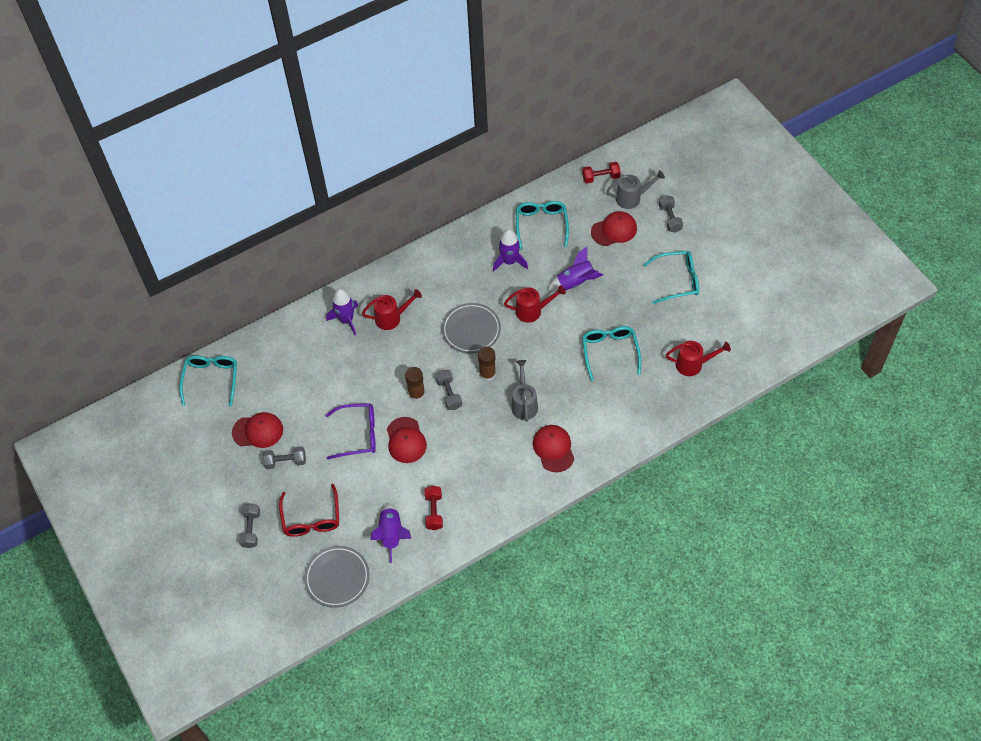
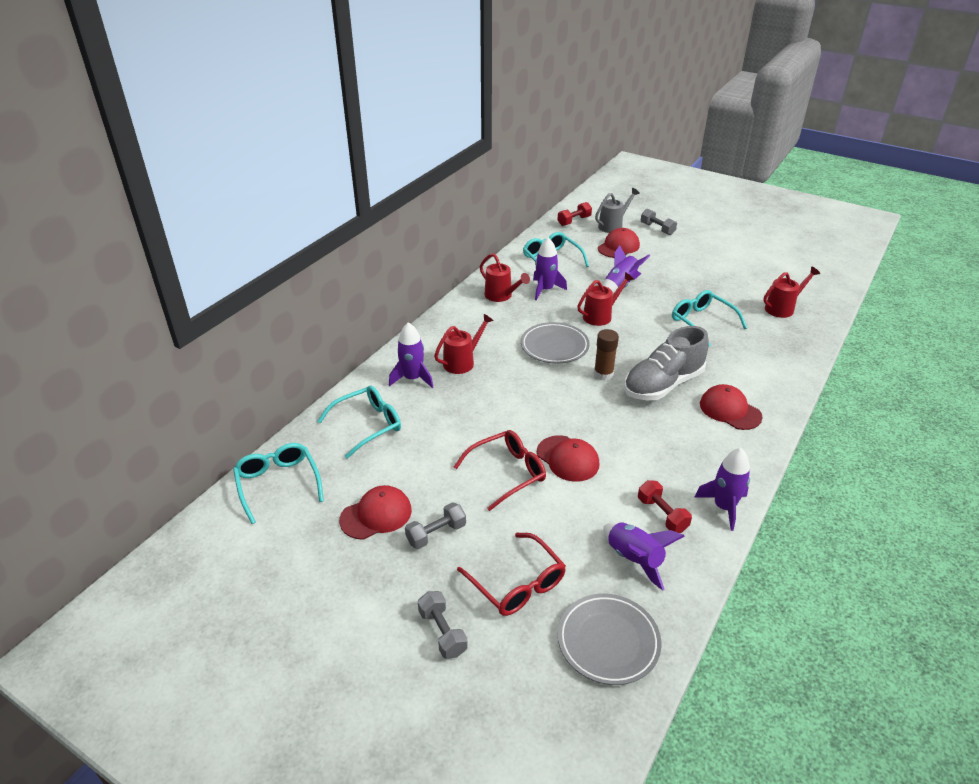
camera: 30 degrees left, 20 degrees down
(359, 434) = (508, 473): purple glasses -> red glasses
(417, 394) = (544, 414): brown glue stick -> none
(449, 394) = (578, 402): grey dumbbell -> none
(468, 255) = (501, 296): none -> red watering can
(479, 524) = (724, 507): none -> purple rocket
(524, 403) = (663, 384): grey watering can -> grey shoe
(678, 280) = (706, 261): turquoise glasses -> turquoise glasses (368, 425)

